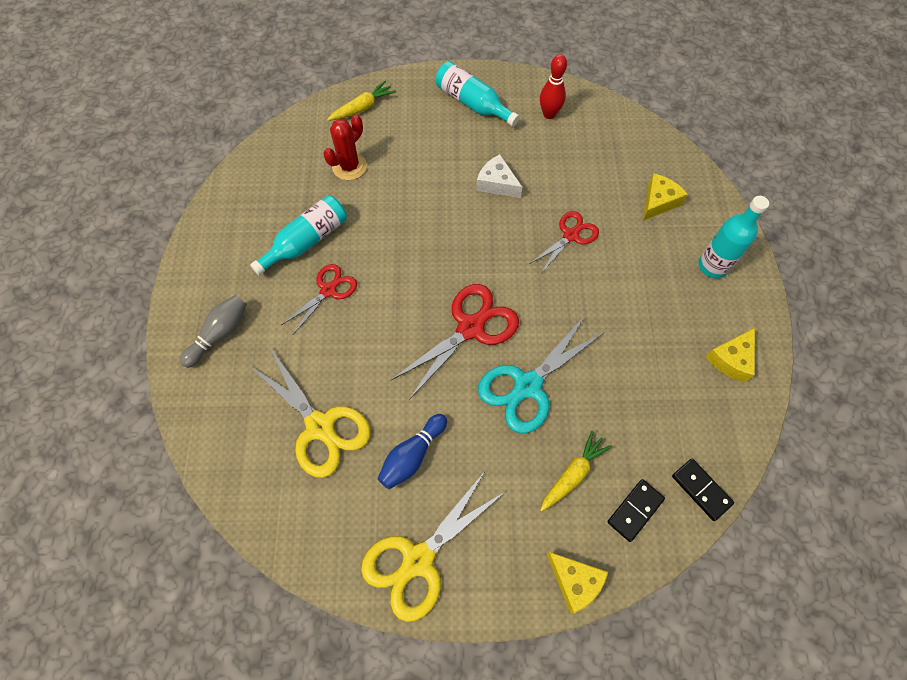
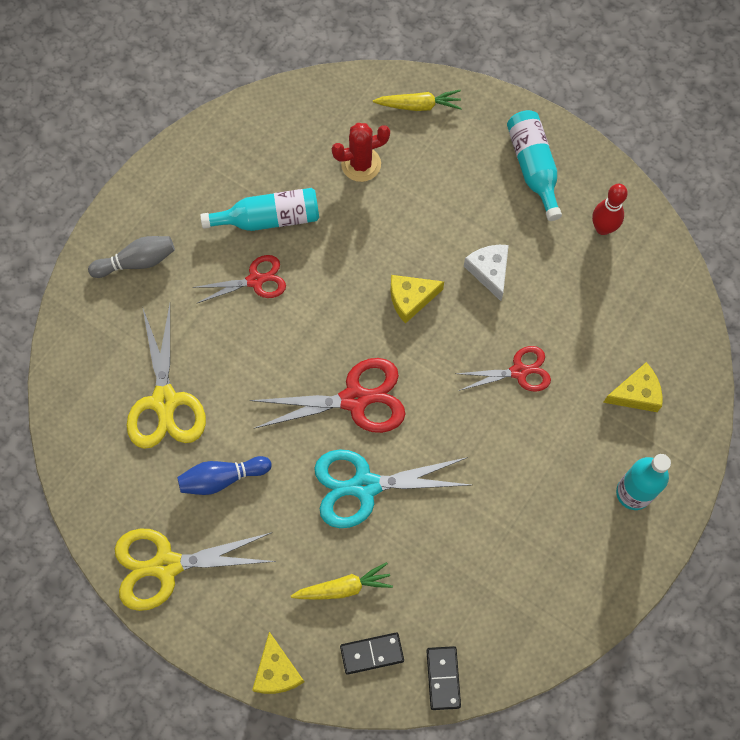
camera: 35 degrees right, 5 degrees up
(731, 359) = (571, 590): yellow cheese -> yellow cheese (410, 299)

